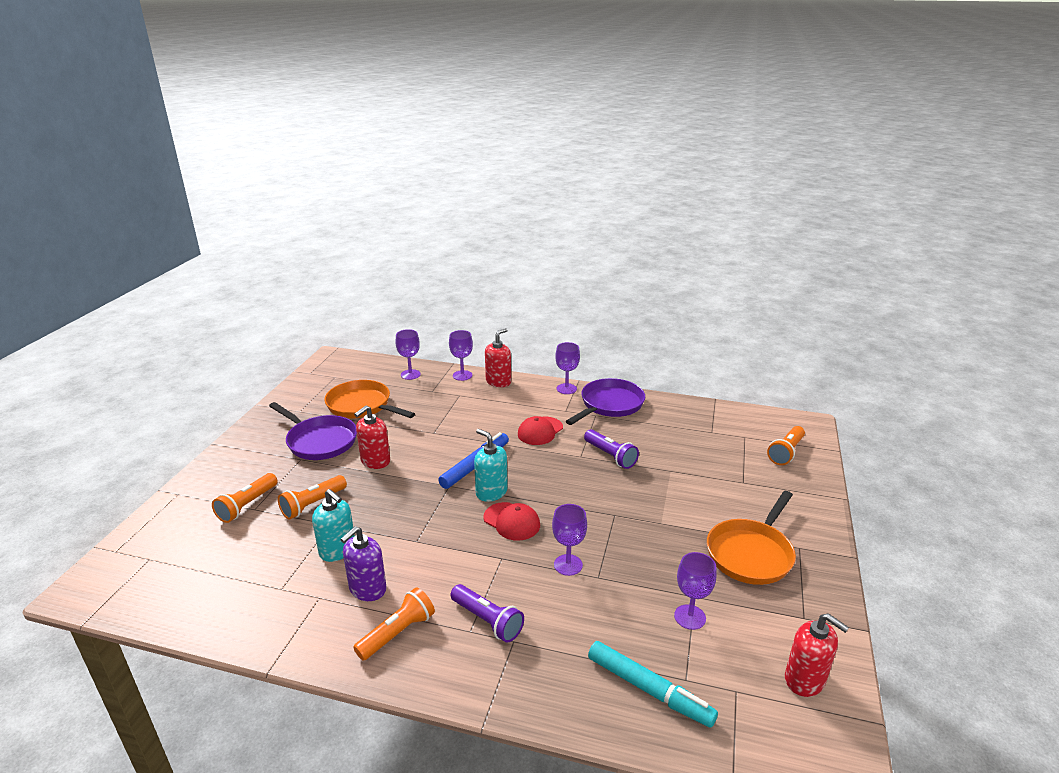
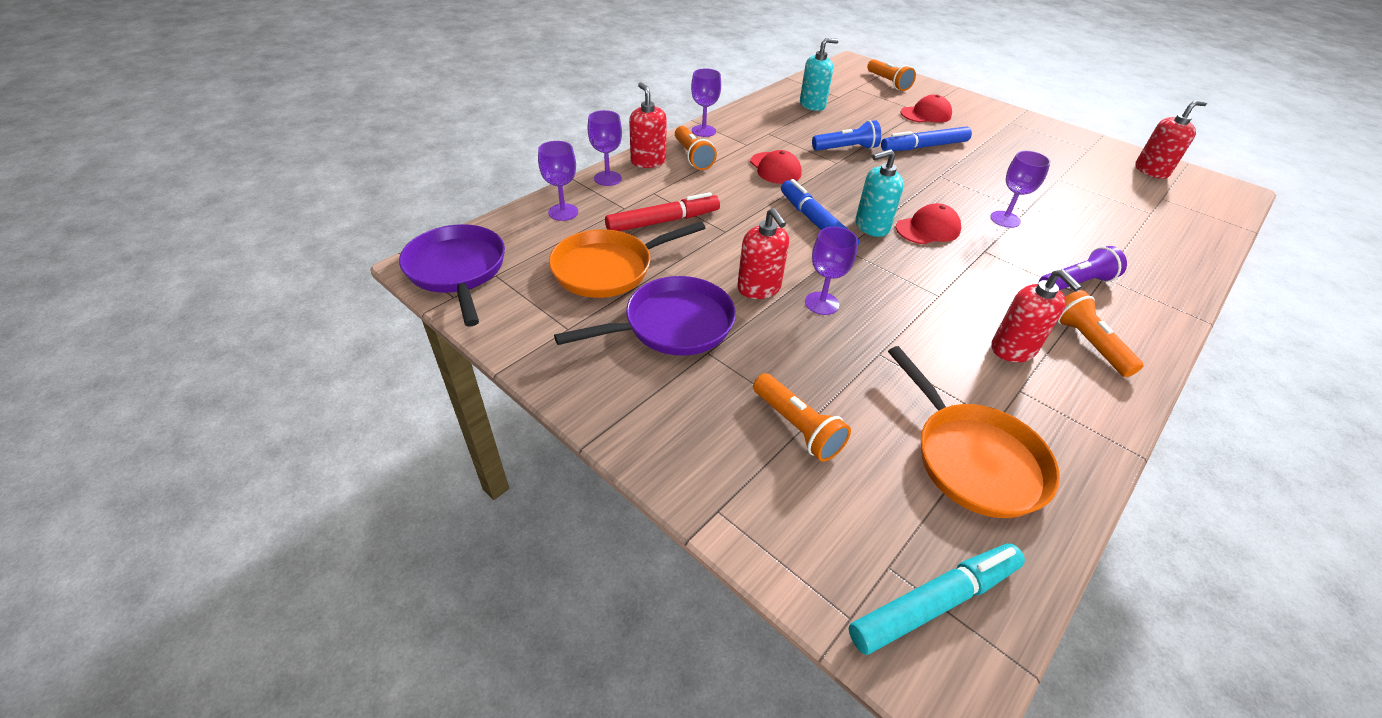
camera: 65 degrees left, 15 degrees up
(313, 504) = (828, 360): orange flashlight -> orange flashlight (693, 157)
(338, 550) = (935, 358): turquoise soap dispenser -> turquoise soap dispenser (812, 105)
(367, 589) = (1013, 349): purple soap dispenser -> red soap dispenser
(427, 408) = (663, 221): none -> red marker
(609, 405) = (755, 121): purple pan -> purple pan (457, 271)
(610, 456) = (846, 148): purple flashlight -> blue flashlight
(649, 690) = (1163, 231): turquoise marker -> turquoise marker (934, 602)
(664, 497) = (924, 147): none -> blue marker
(690, 617) = (1083, 188): purple goblet -> purple goblet (821, 303)
(740, 487) = (926, 114): none -> red cap
(751, 553) = (1012, 140): orange pan -> orange pan (973, 458)

